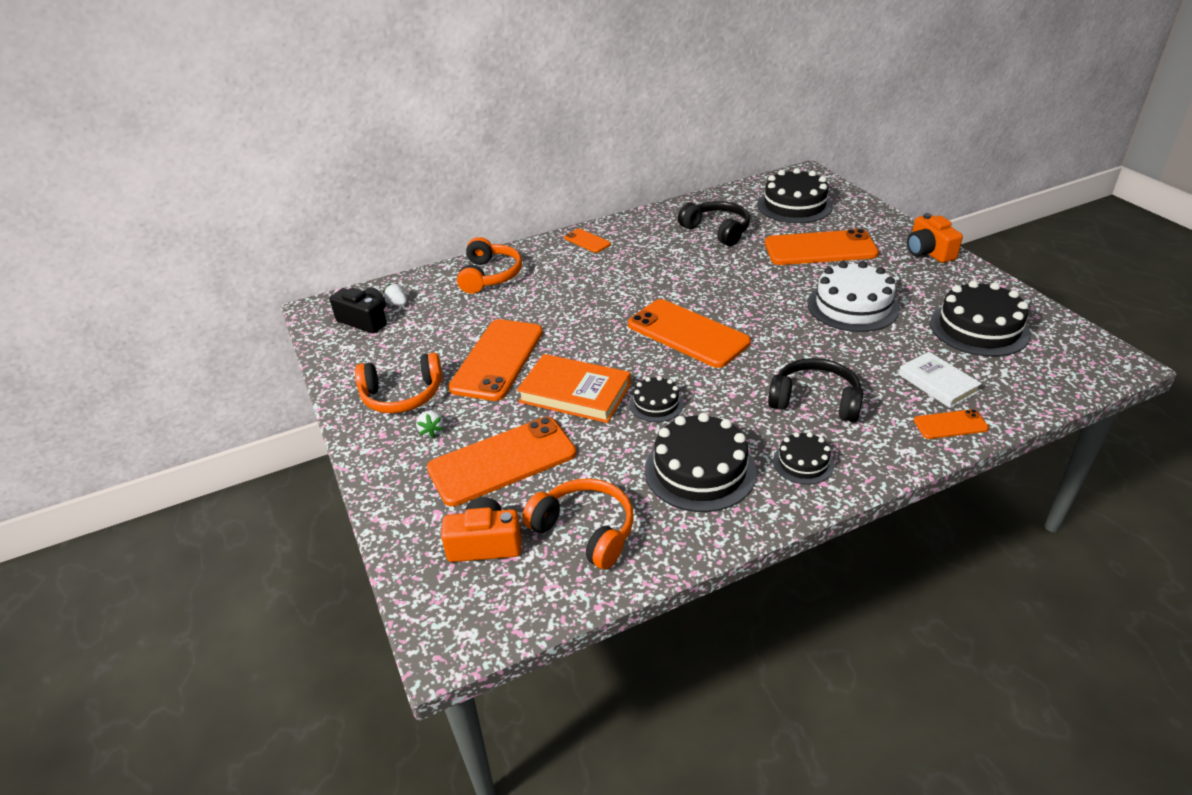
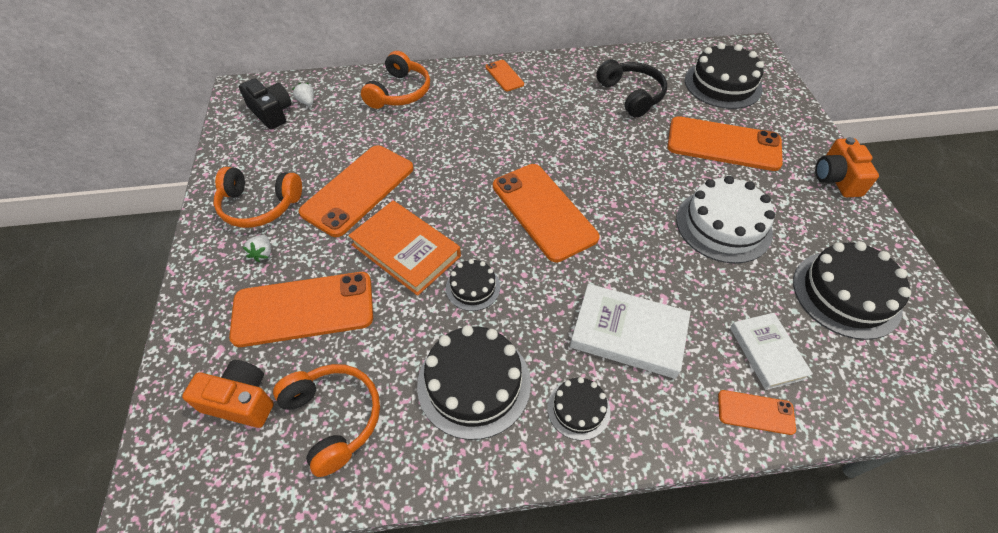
camera: 15 degrees right, 15 degrees up
(815, 401) = (628, 334): black headphones -> white book

